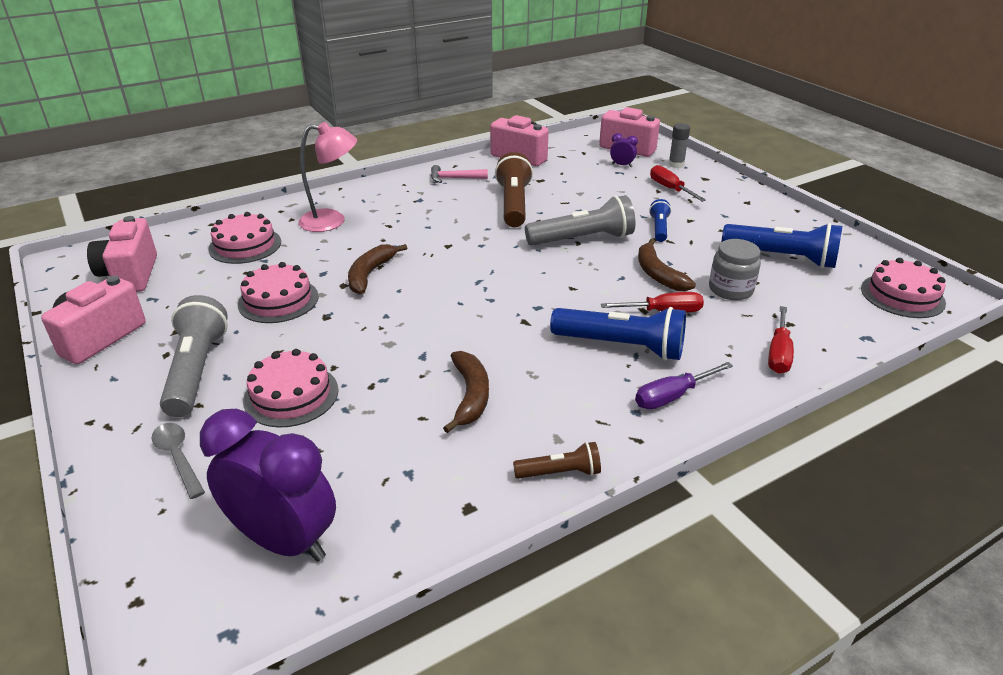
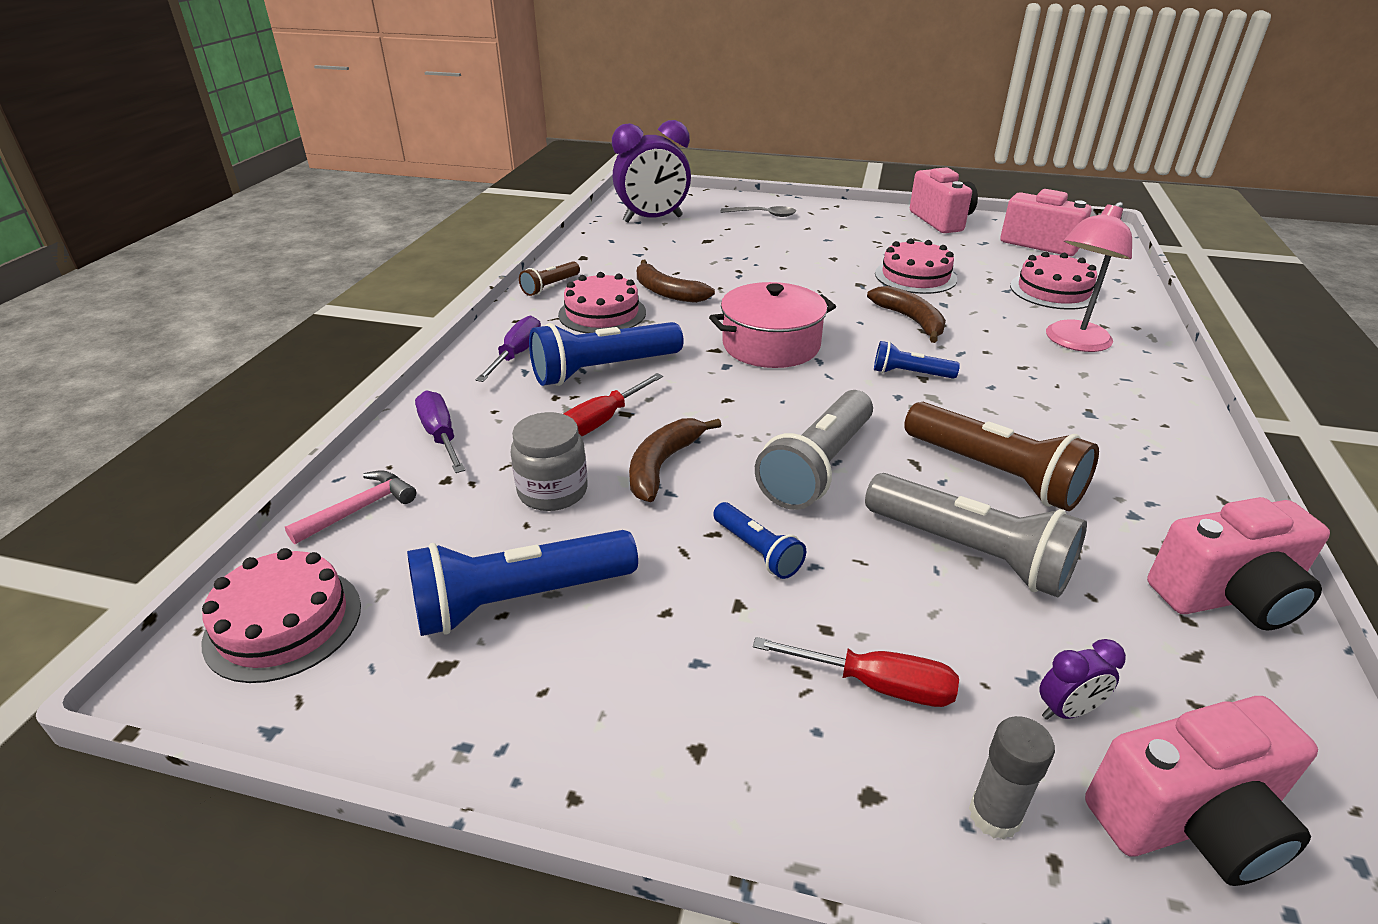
camera: 135 degrees right, 0 degrees up
(196, 370) = (849, 234): grey flashlight -> grey flashlight (970, 552)
(291, 395) = (772, 249): pink cake -> pink cake (602, 313)
(449, 250) = (910, 374): none -> blue flashlight
(454, 178) = (1155, 472): pink hammer -> pink hammer (360, 509)
(485, 305) = (771, 345): none -> pink pot
(658, 274) = (662, 465): brown banana -> brown banana turned 90 degrees counterclockwise
(778, 353) = (441, 436): red screwdriver -> purple screwdriver

